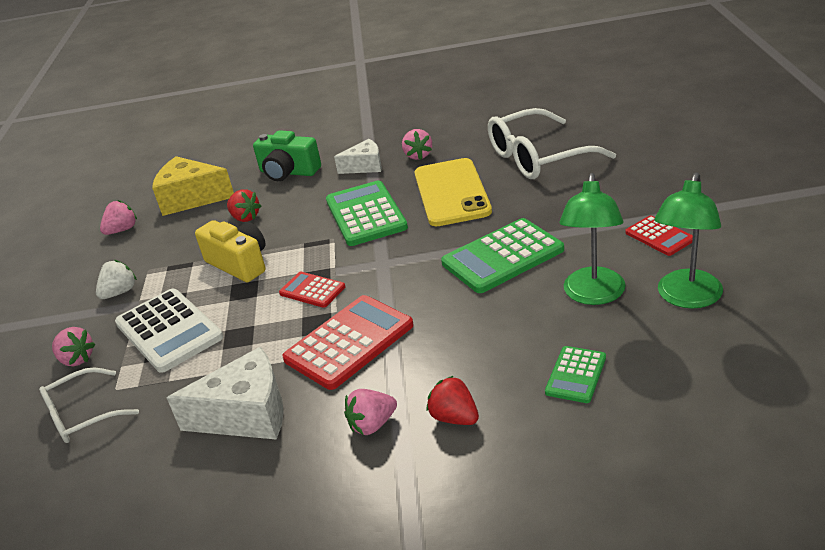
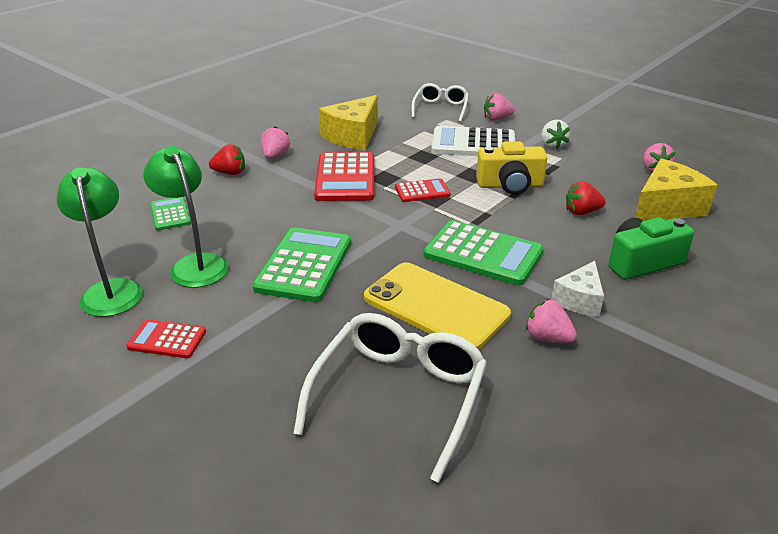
camera: 130 degrees right, 0 degrees up
(246, 414) = (353, 136): white cheese -> yellow cheese

